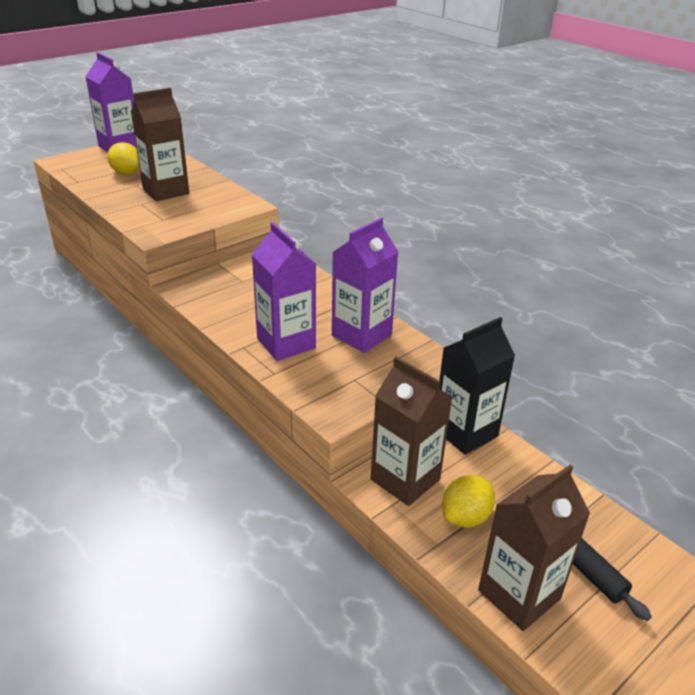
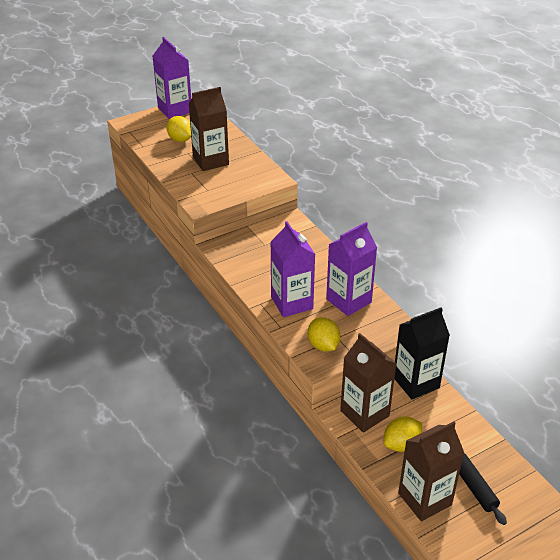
camera: 10 degrees right, 5 degrees up
(337, 391) = (323, 345): none -> yellow lemon

